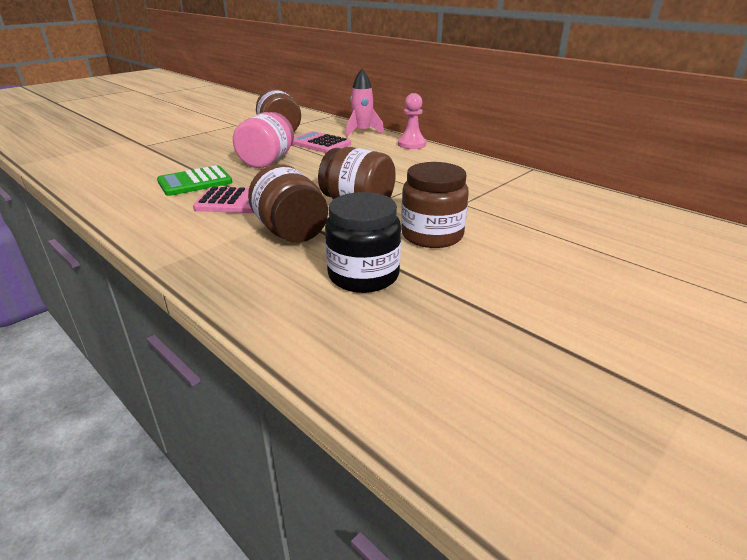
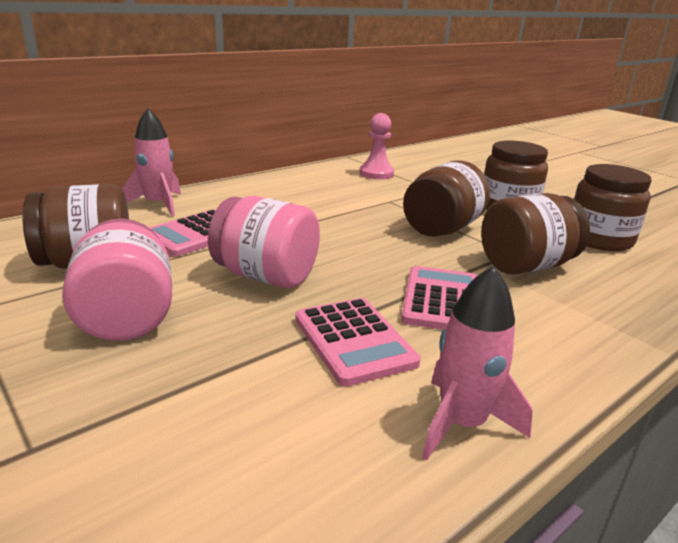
camera: 85 degrees left, 5 degrees down
(119, 203) = (462, 423): none -> pink rocket
(195, 182) = (354, 341): green calculator -> pink calculator
(226, 144) = (127, 317): none -> pink jar
(363, 275) = (599, 239): black jar -> brown jar
(411, 144) = (241, 186): pink pawn -> pink pawn (376, 173)

